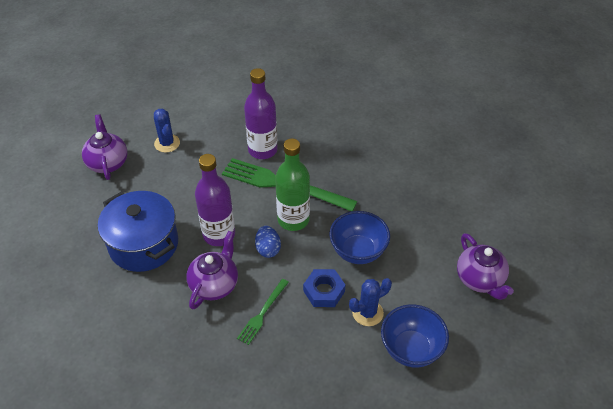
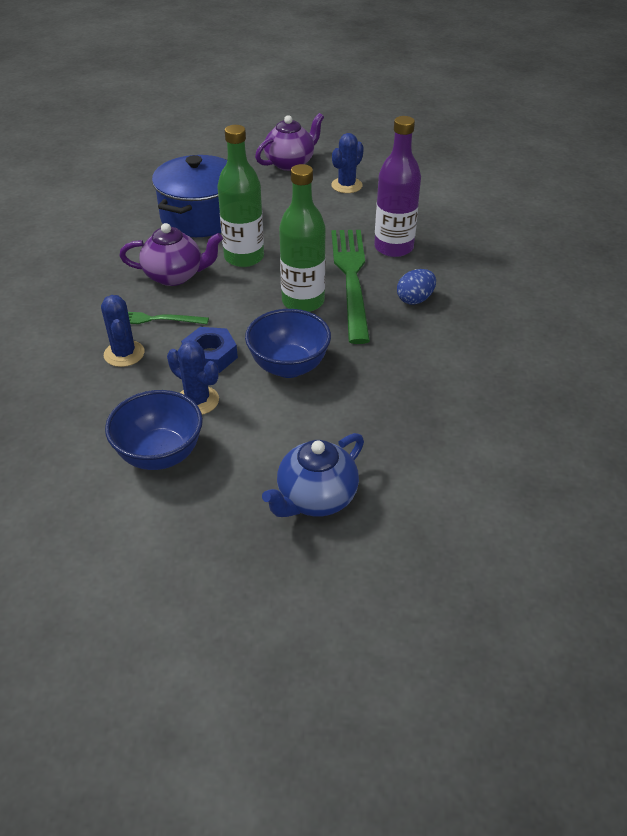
camera: 65 degrees right, 5 degrees down
(219, 234) = (244, 257): purple bottle -> green bottle
(268, 249) = (246, 296): blue egg -> blue egg (415, 299)
(293, 343) = (124, 354): none -> blue cactus
(480, 280) = (315, 498): purple teapot -> blue teapot

